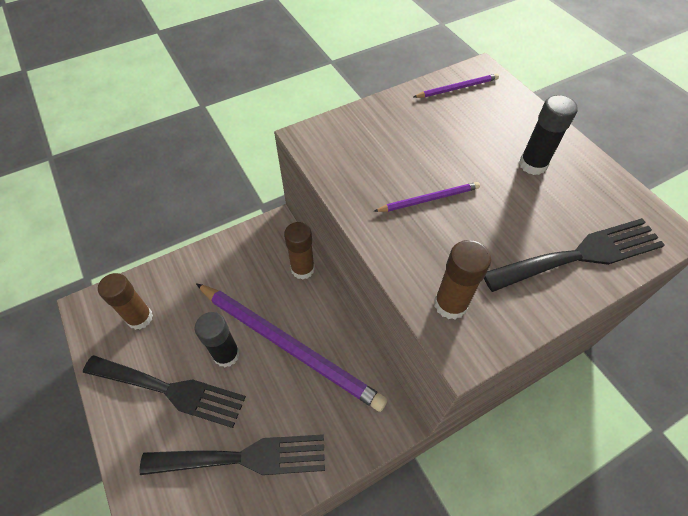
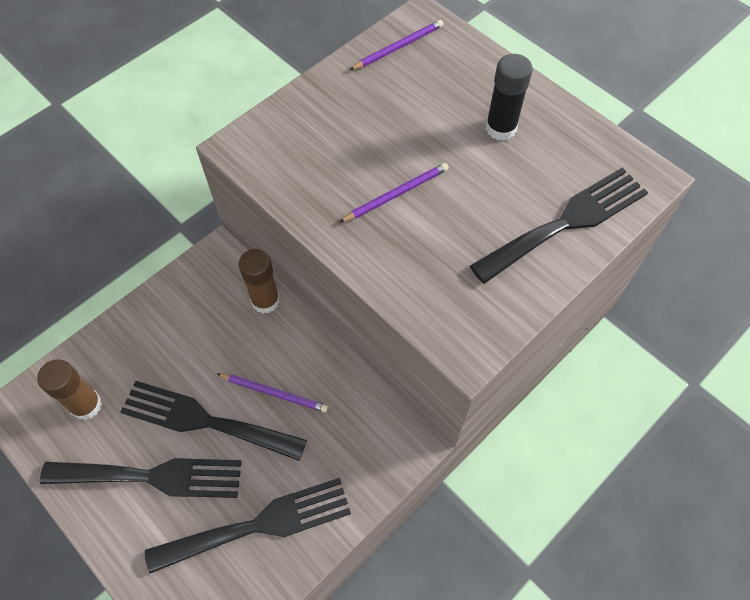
camera: 15 degrees left, 5 degrees up
(226, 354) = (205, 421): black glue stick -> black fork
(289, 346) = (274, 393): purple pencil -> purple pencil, size x0.44
(450, 304) = (444, 307): brown glue stick -> none

